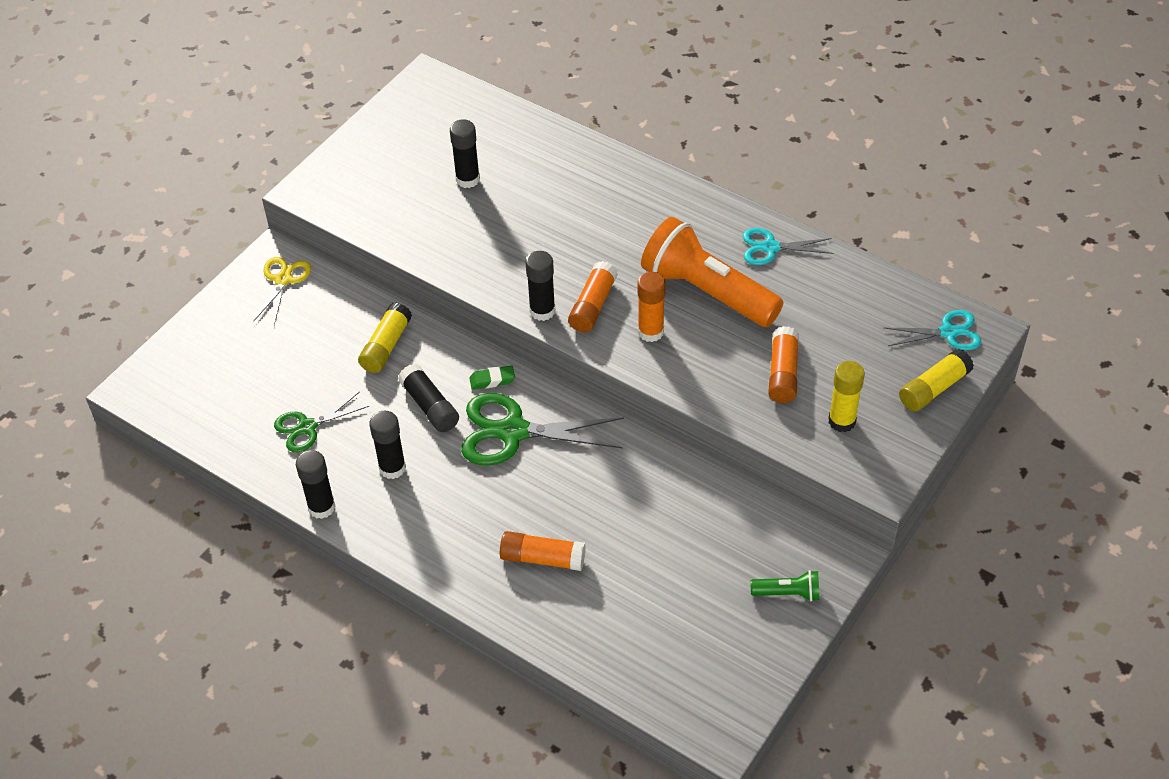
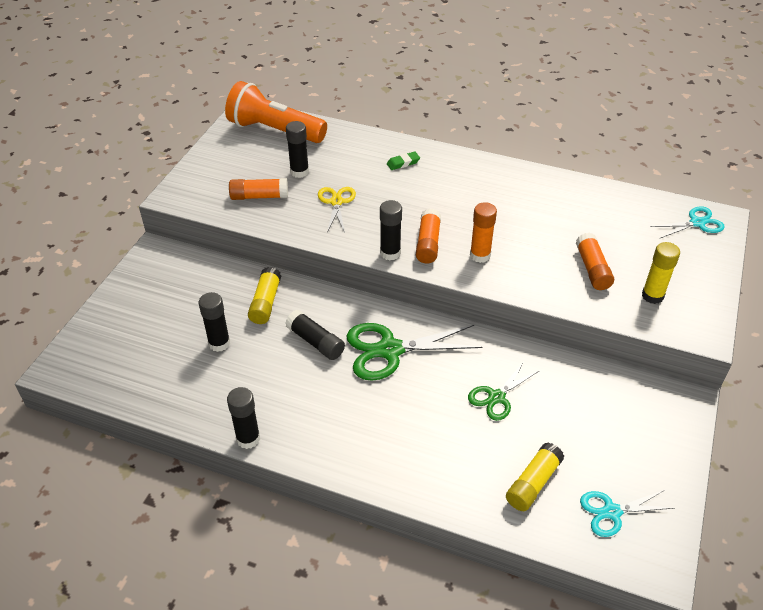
camera: 15 degrees left, 5 degrees down
(283, 280) = (167, 267): yellow scissors -> yellow scissors (336, 202)
(307, 427) = (217, 375): green scissors -> green scissors (496, 397)
(392, 468) = (299, 395): black glue stick -> black glue stick (219, 343)
(492, 380) = (359, 314): green eraser -> green eraser (403, 163)
(542, 558) = (450, 446): orange glue stick -> orange glue stick (259, 196)
(707, 292) = (510, 221): orange flashlight -> orange flashlight (275, 130)
(770, 247) = (543, 186): turquoise scissors -> turquoise scissors (611, 512)
(788, 593) = (658, 437): green flashlight -> none
(933, 388) = (707, 262): yellow glue stick -> yellow glue stick (533, 483)

